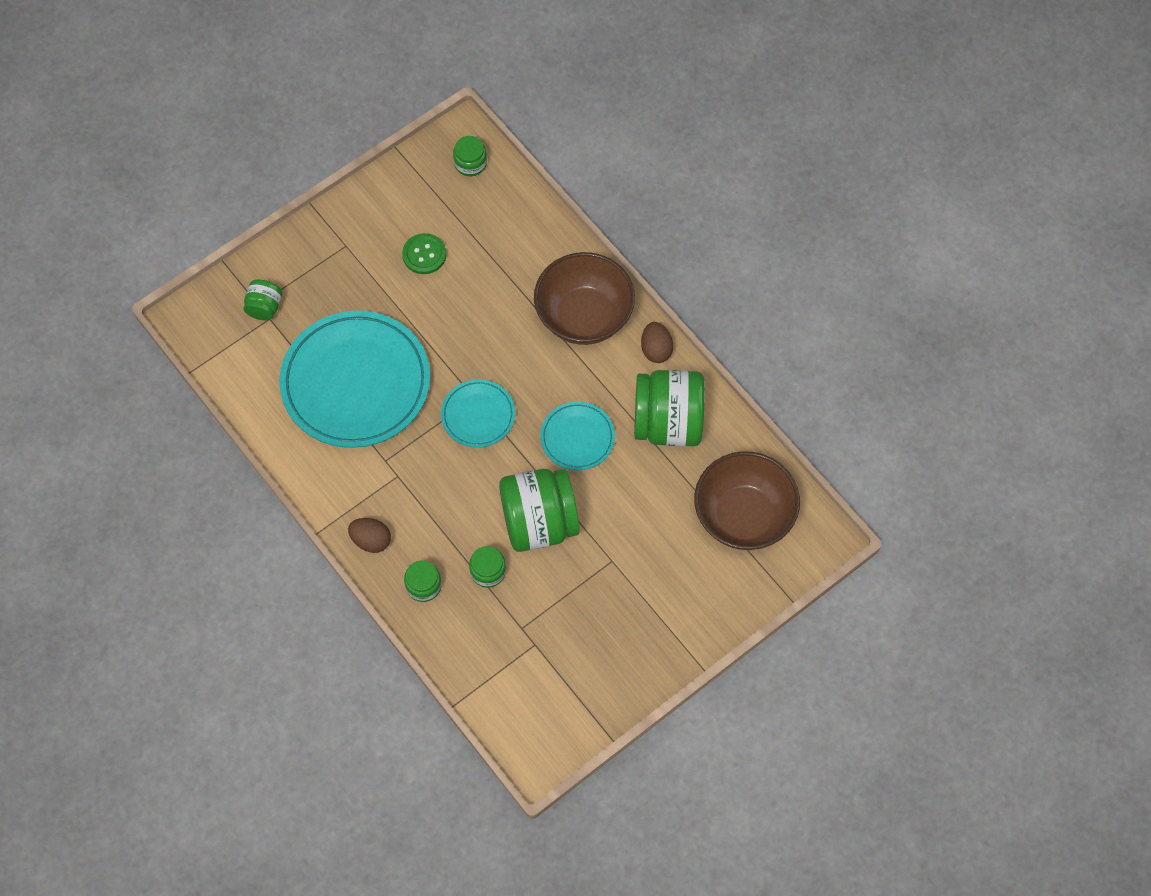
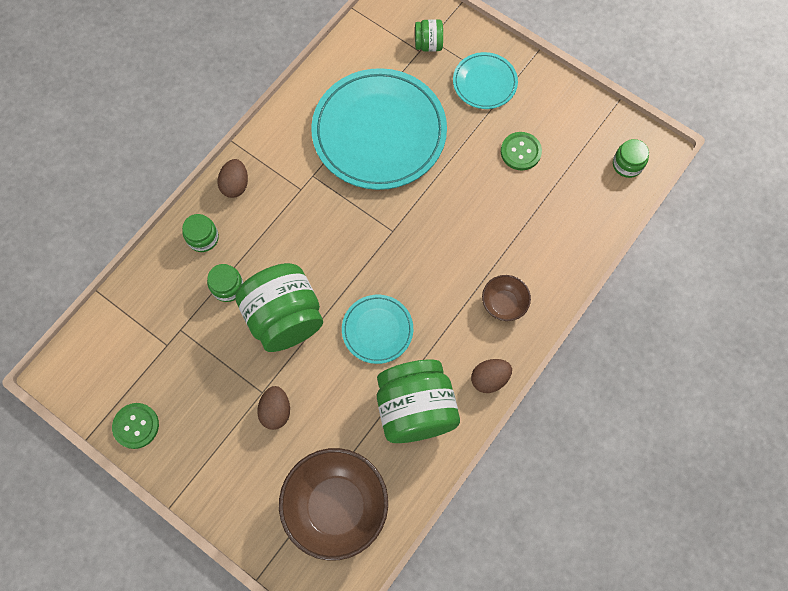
camera: 75 degrees right, 5 degrees up
(478, 415) = (376, 238): turquoise plate -> turquoise plate (484, 83)
(584, 316) = (503, 304): brown bowl -> brown bowl, size x0.49
(613, 689) = (136, 426): none -> green button
(635, 551) = (276, 411): none -> brown egg

